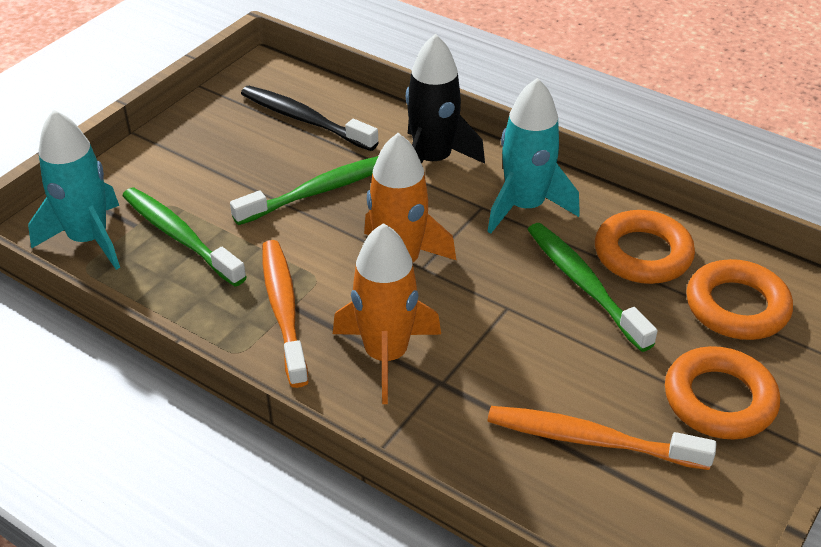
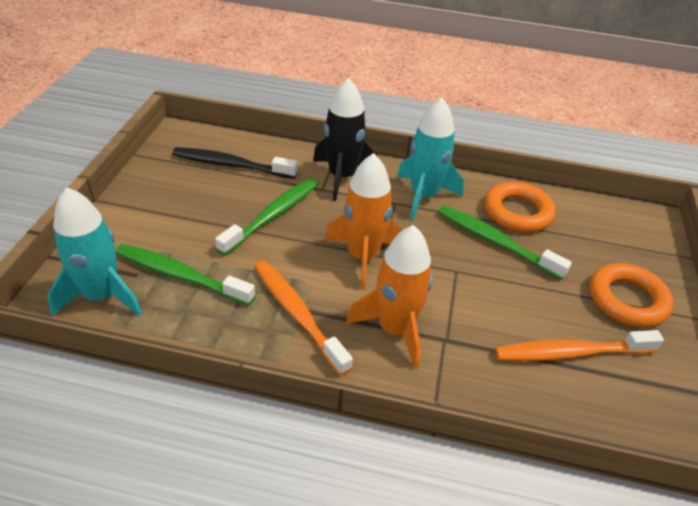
camera: 25 degrees left, 0 degrees up
(736, 307) = (595, 234): orange ring -> none

